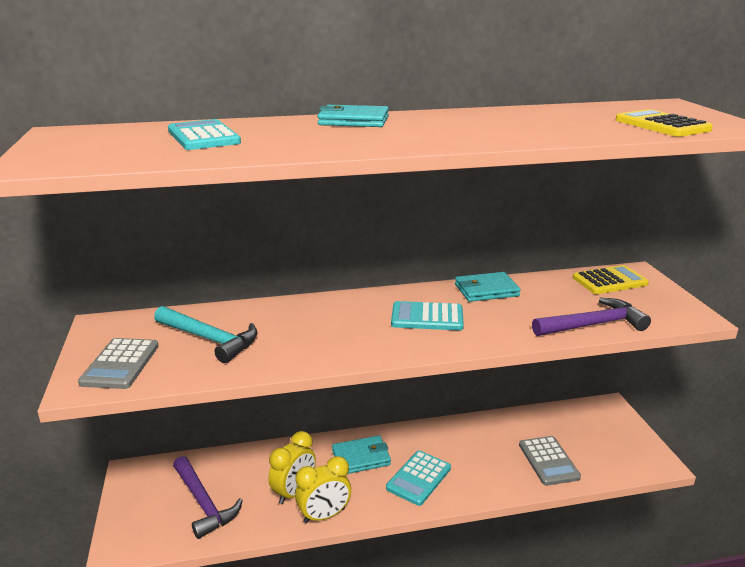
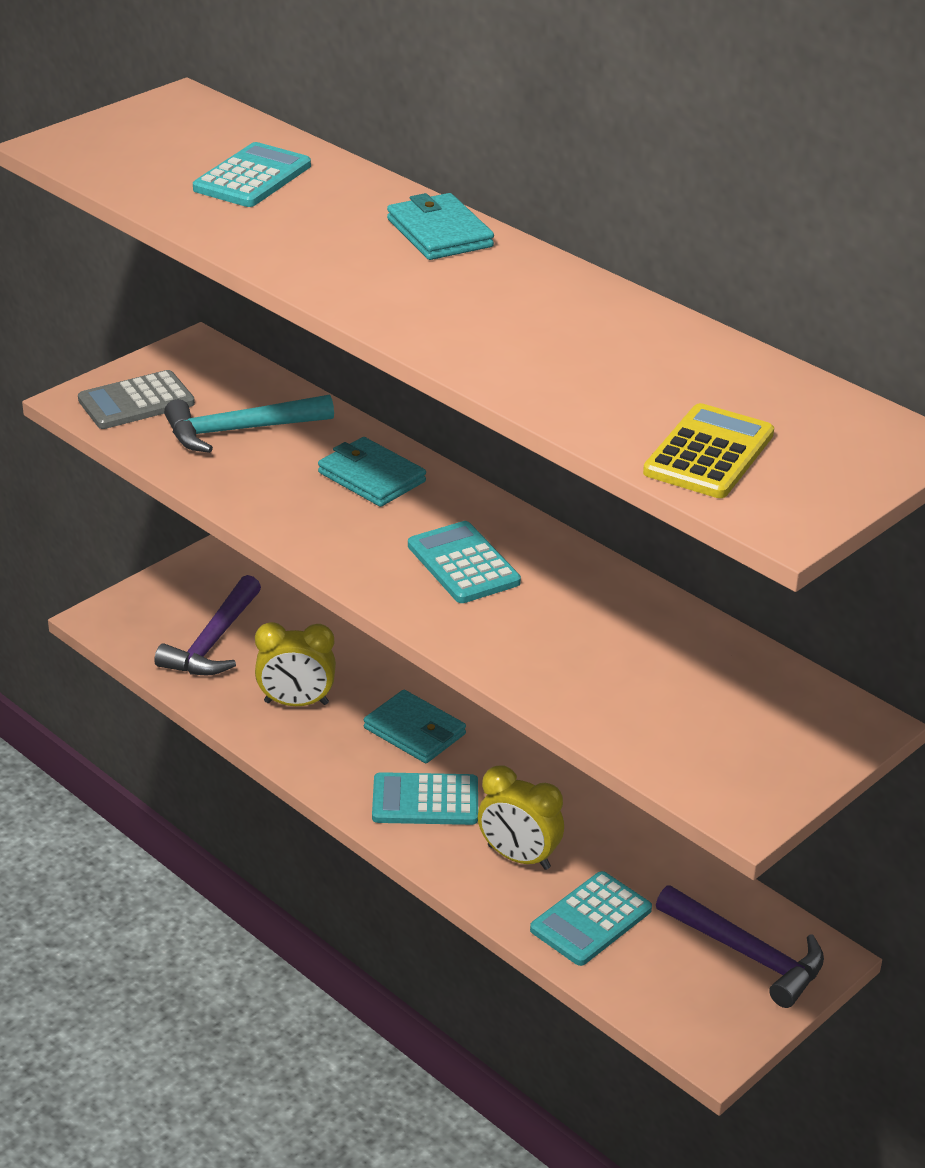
camera: 55 degrees right, 10 degrees up
(209, 339) = (239, 430): turquoise hammer -> turquoise hammer turned 75 degrees clockwise
(324, 515) = (280, 746): yellow clock -> yellow clock (518, 857)
(486, 290) = (606, 589): turquoise wallet -> turquoise wallet (371, 477)
(548, 461) = (591, 920): grey calculator -> turquoise calculator
(593, 325) = (600, 714): purple hammer -> purple hammer (747, 954)
(609, 281) = (785, 700): yellow calculator -> none

